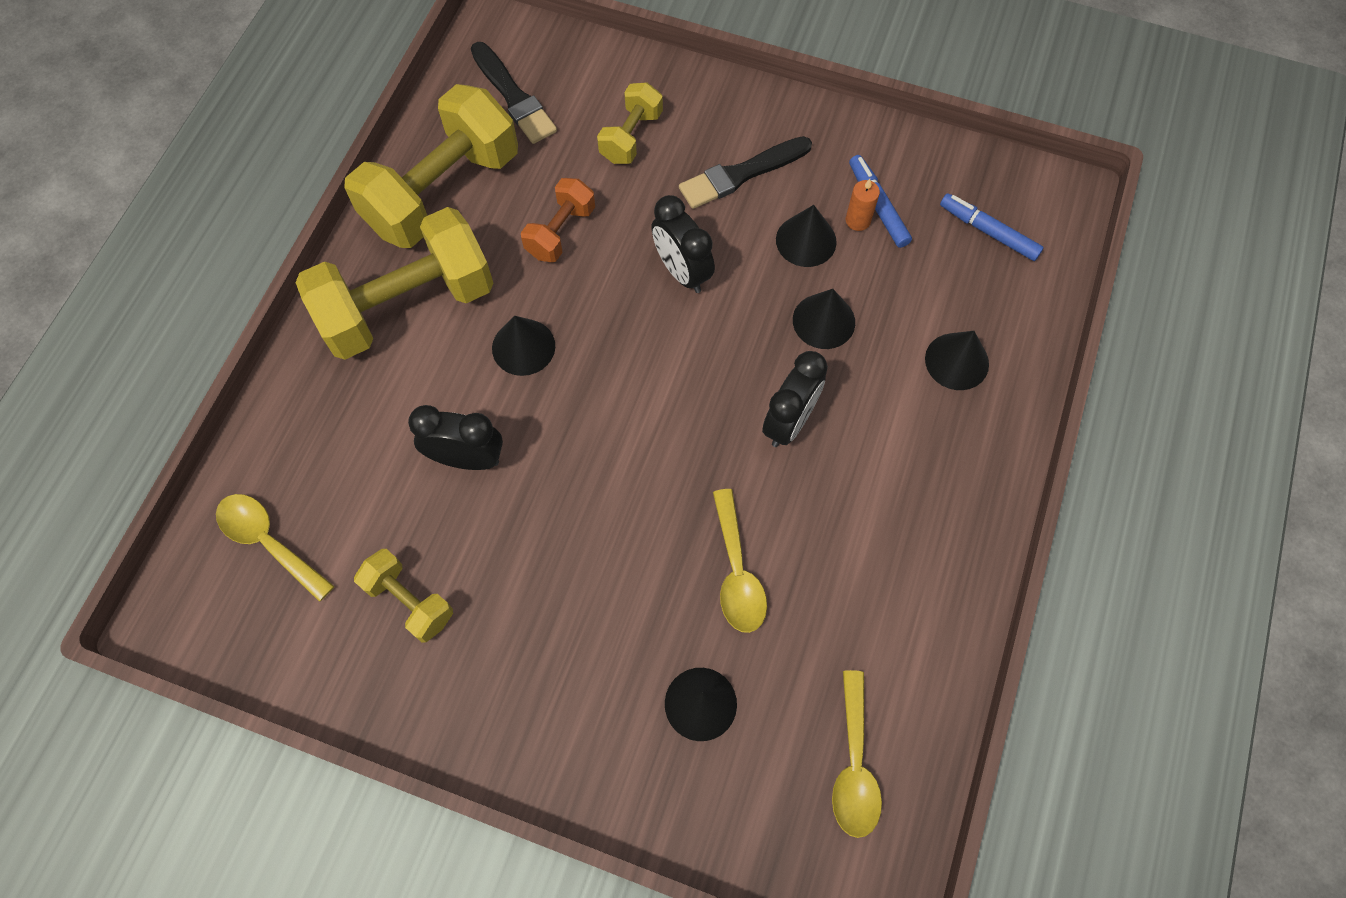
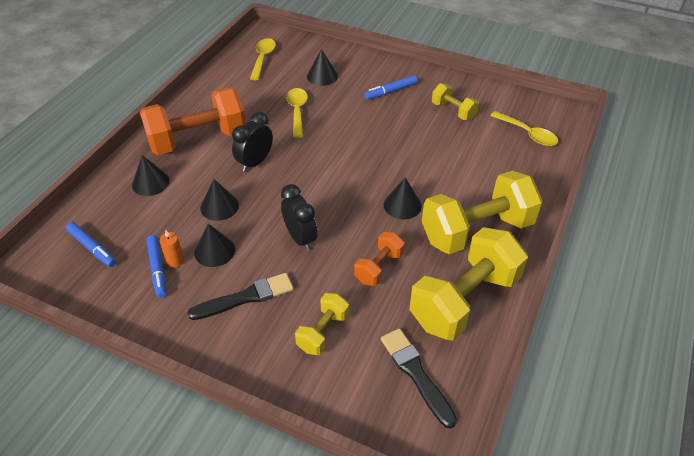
camera: 175 degrees left, 20 degrees down
(467, 458) = (431, 158): black clock -> none
(541, 659) = (390, 91): none -> blue marker
(913, 472) = (198, 140): none -> orange dumbbell

